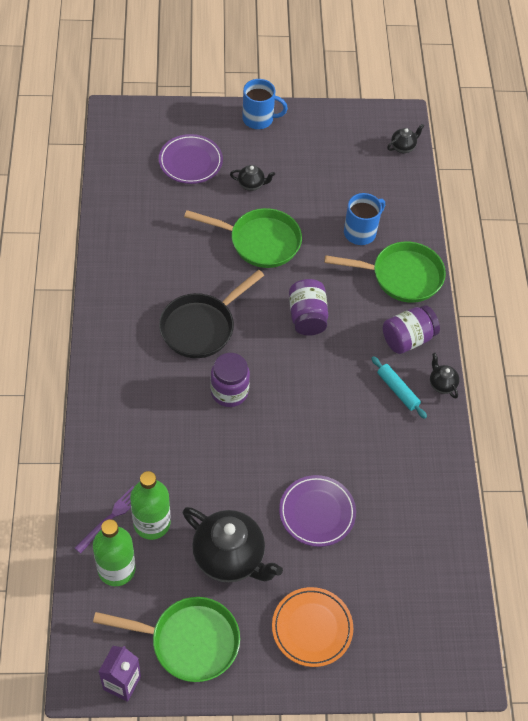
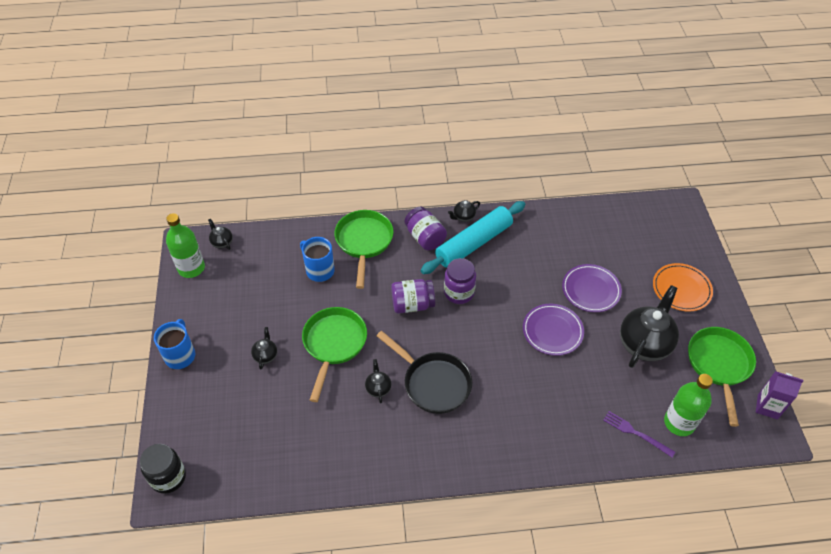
camera: 90 degrees left, 5 degrees down
(130, 116) = (168, 477): none -> black jar
(152, 523) = (632, 401): green bottle -> green bottle (191, 268)
(190, 162) = (235, 411): purple plate -> purple plate (552, 331)
(201, 277) = (378, 388): none -> black teapot
(229, 392) = (496, 356): purple jar -> purple jar (459, 292)
(397, 390) = (474, 243): turquoise rolling pin -> turquoise rolling pin, size x2.08

